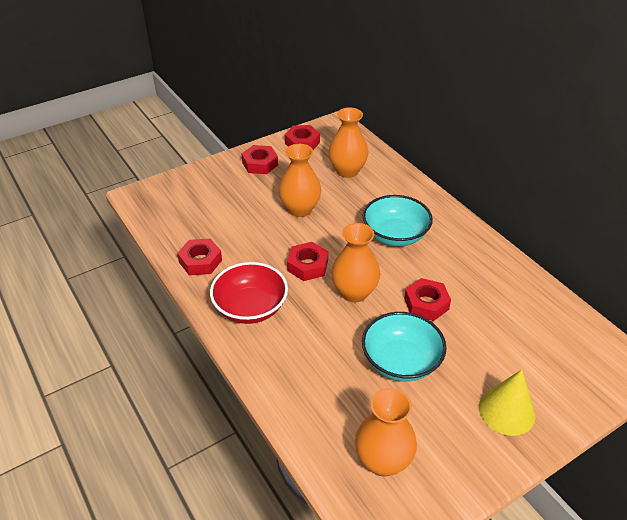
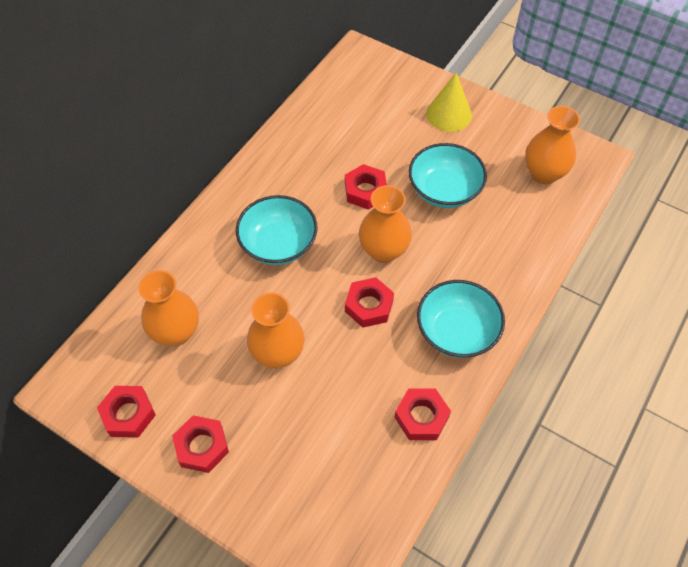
camera: 115 degrees left, 15 degrees up
(250, 307) = (456, 331): red bowl -> turquoise bowl

